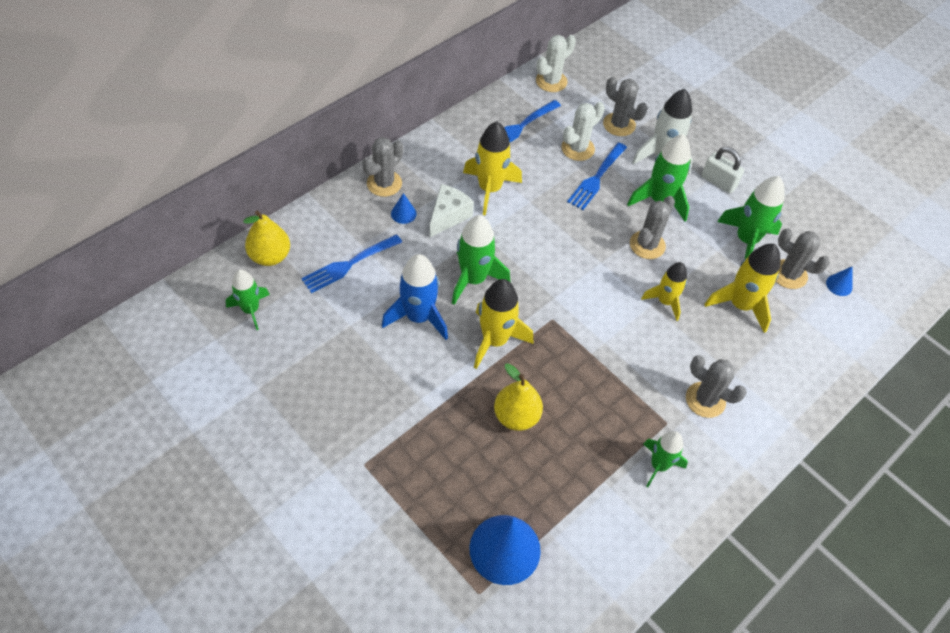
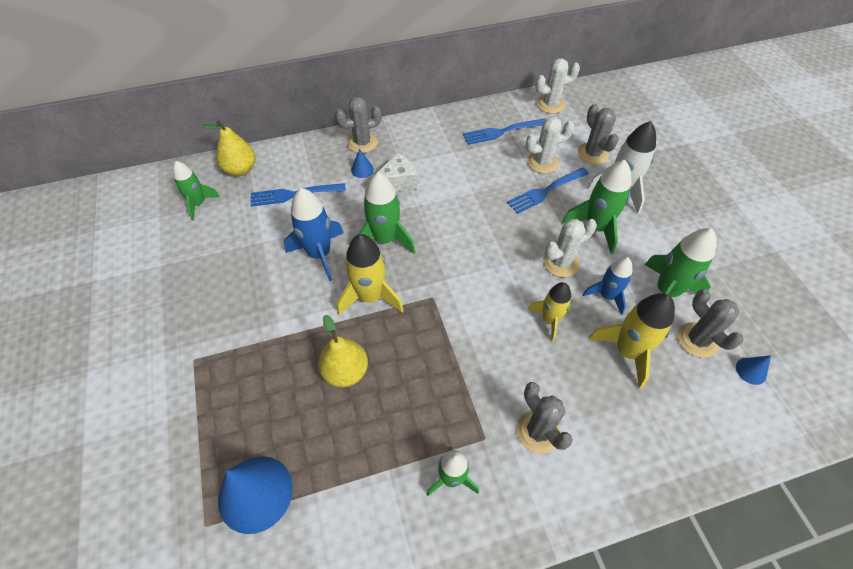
camera: 30 degrees right, 0 degrees up
(489, 189) = (445, 172): yellow rocket -> none
(647, 245) = (561, 263): grey cactus -> white cactus
(700, 262) = (606, 296): none -> blue rocket
(718, 182) = (664, 229): white padlock -> none

